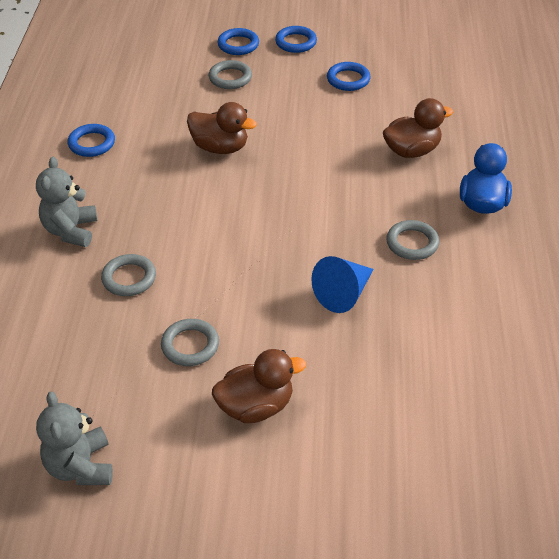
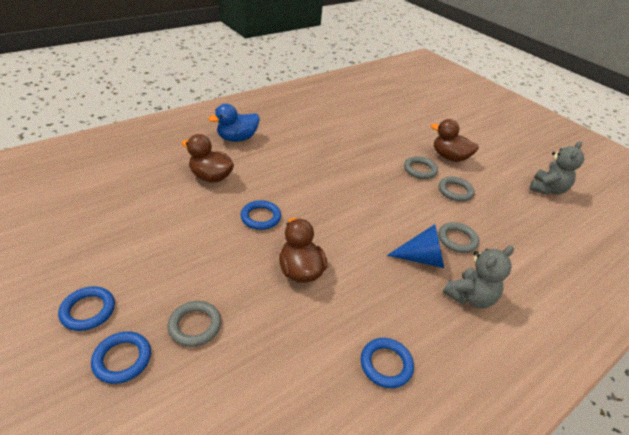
camera: 135 degrees left, 5 degrees down
(343, 294) = (358, 158): blue cone -> blue cone (422, 258)
(348, 79) = (138, 242): blue ring -> blue ring (260, 217)
(412, 243) = (296, 150): grey ring -> grey ring (420, 170)

